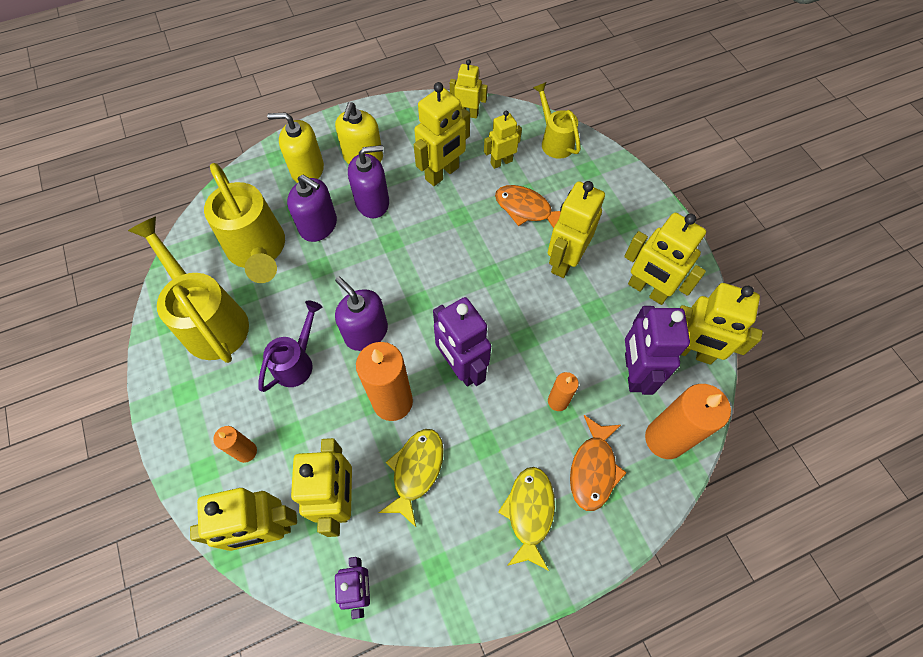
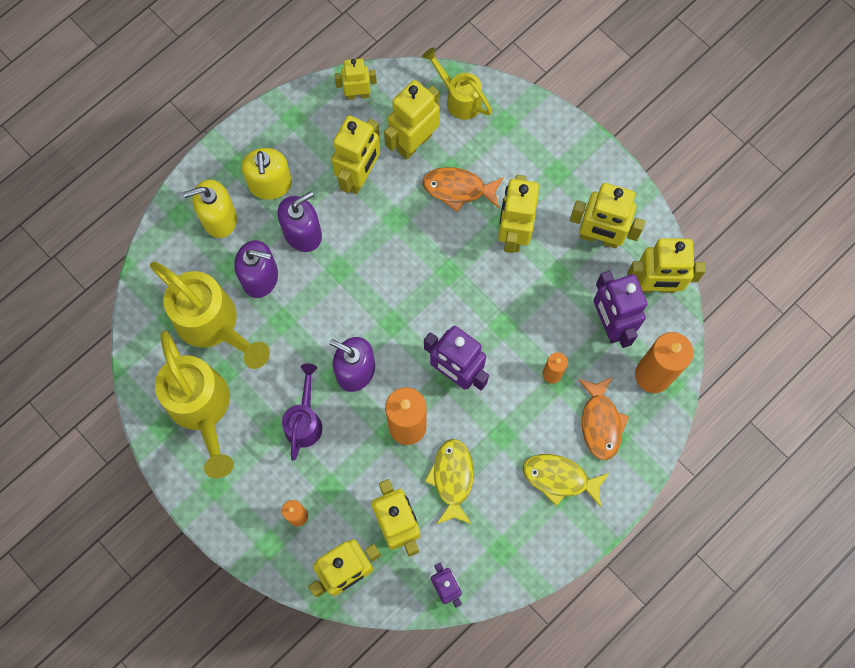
camera: 20 degrees left, 10 degrees up
(210, 319) = (202, 410): yellow watering can -> yellow watering can turned 150 degrees counterclockwise
(501, 162) = (414, 142): yellow robot -> yellow robot, size x1.64
(529, 513) = (559, 478): yellow fish -> yellow fish turned 60 degrees counterclockwise

